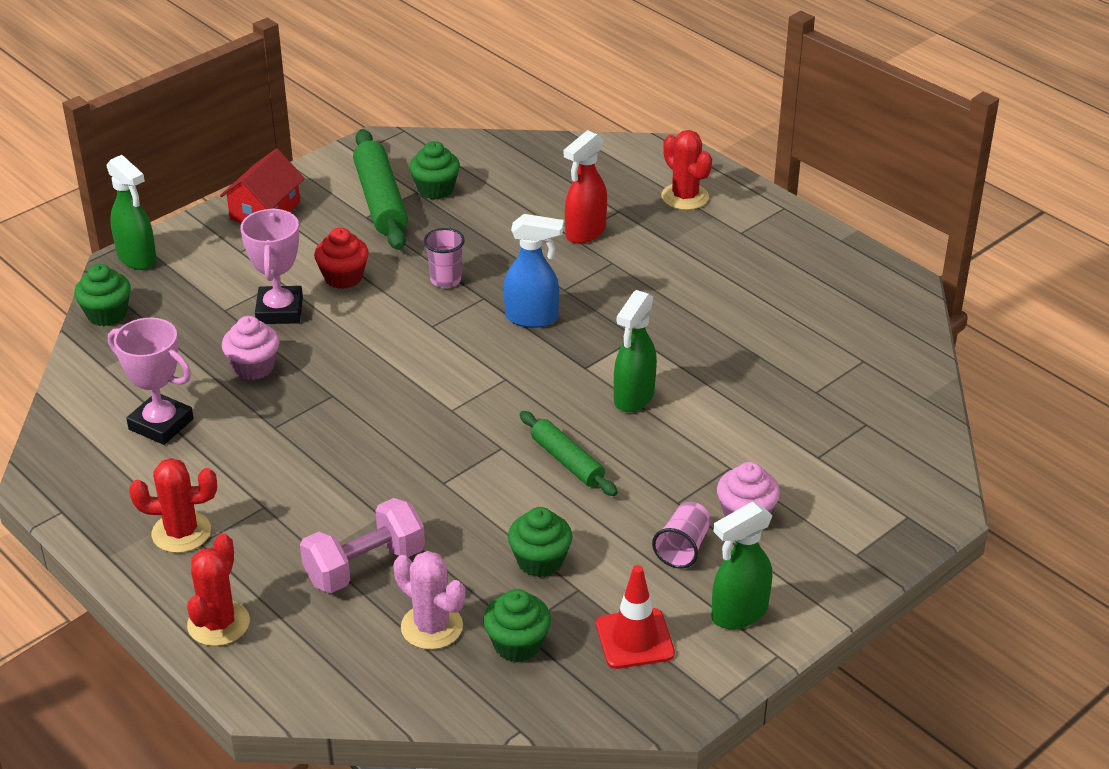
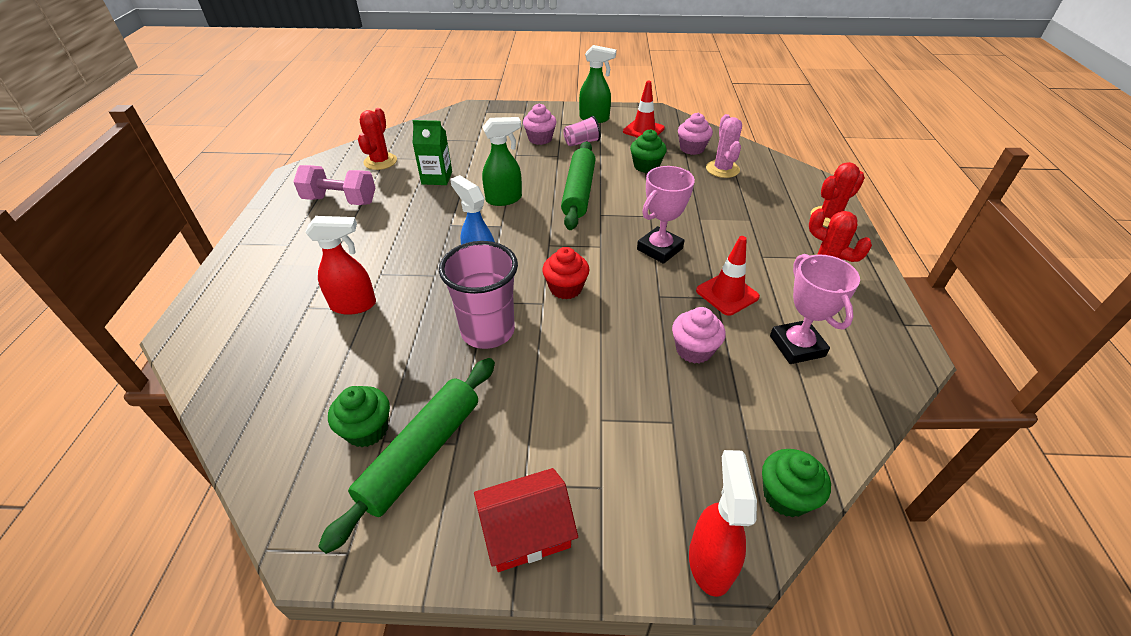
camera: 135 degrees left, 5 degrees up
(137, 259) = (710, 561): green spray bottle -> red spray bottle
(267, 437) = (727, 294): none -> red traffic cone
(279, 311) = (630, 388): pink trophy -> pink trophy (659, 249)
(343, 277) = (550, 386): red cupcake -> red cupcake (565, 288)
(364, 566) = (731, 203): pink dumbbell -> pink dumbbell (340, 201)
(445, 280) = (488, 331): pink cup -> pink cup, size x1.89
(517, 644) = (692, 148): green cupcake -> pink cupcake
(567, 461) = (578, 192): green rolling pin -> green rolling pin, size x1.63
(685, 197) = (258, 288): red cactus -> red cactus (380, 161)
(754, 374) = (437, 178): none -> green carton

